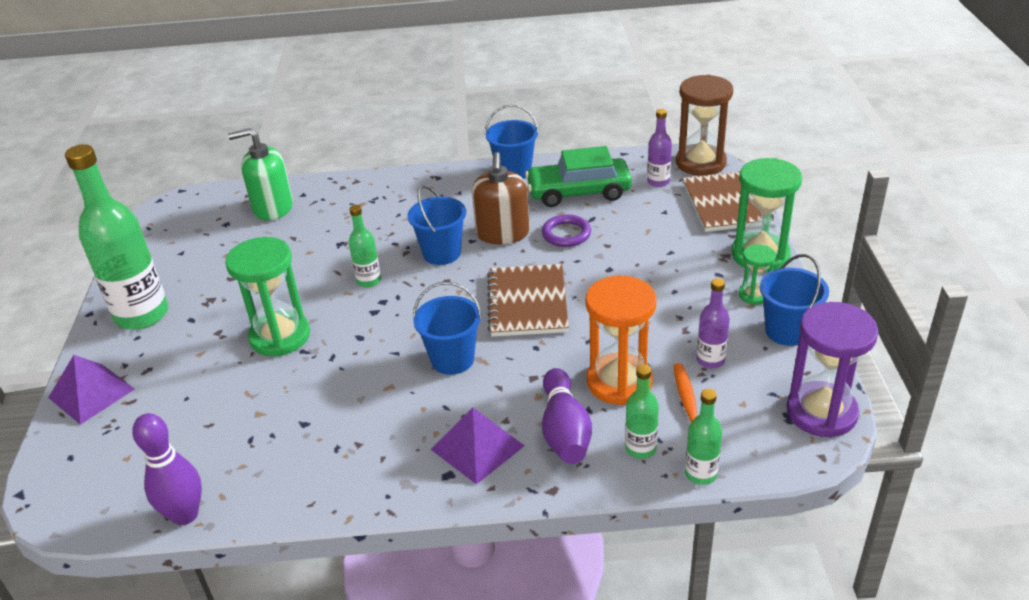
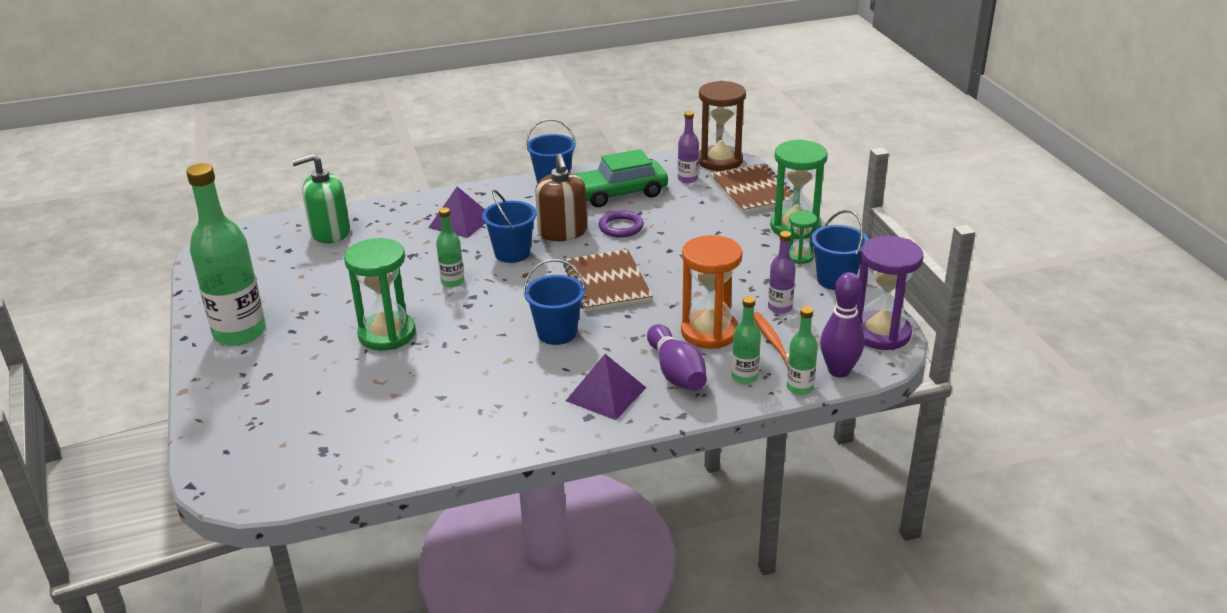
camera: 15 degrees left, 5 degrees down
(91, 393) = (221, 400): purple pyramid -> purple pyramid (461, 222)
(185, 515) = (361, 478): purple bowling pin -> purple bowling pin (839, 371)

